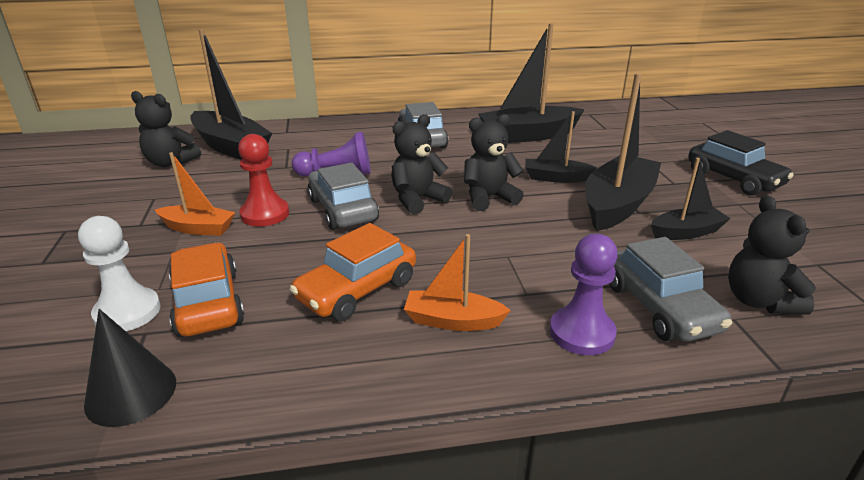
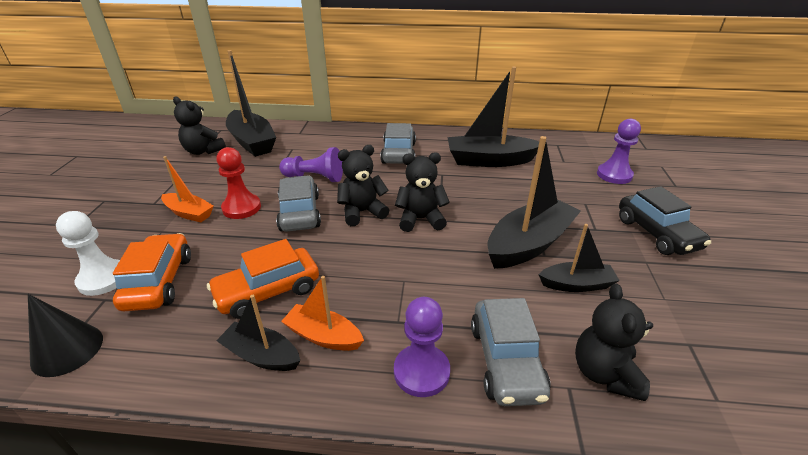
camera: 15 degrees right, 5 degrees up
(556, 178) = (489, 207): black boat -> black boat (261, 355)
(662, 134) = (614, 175): none -> purple pawn

